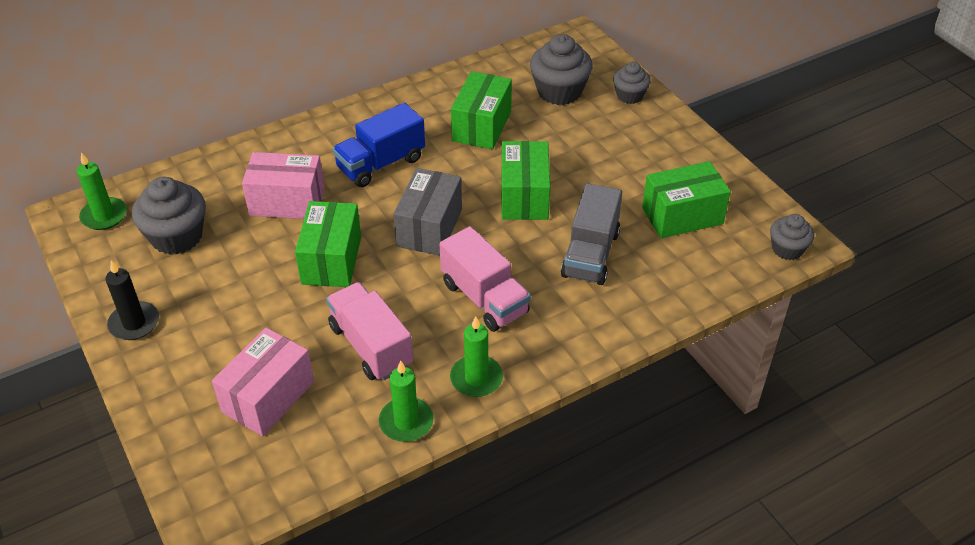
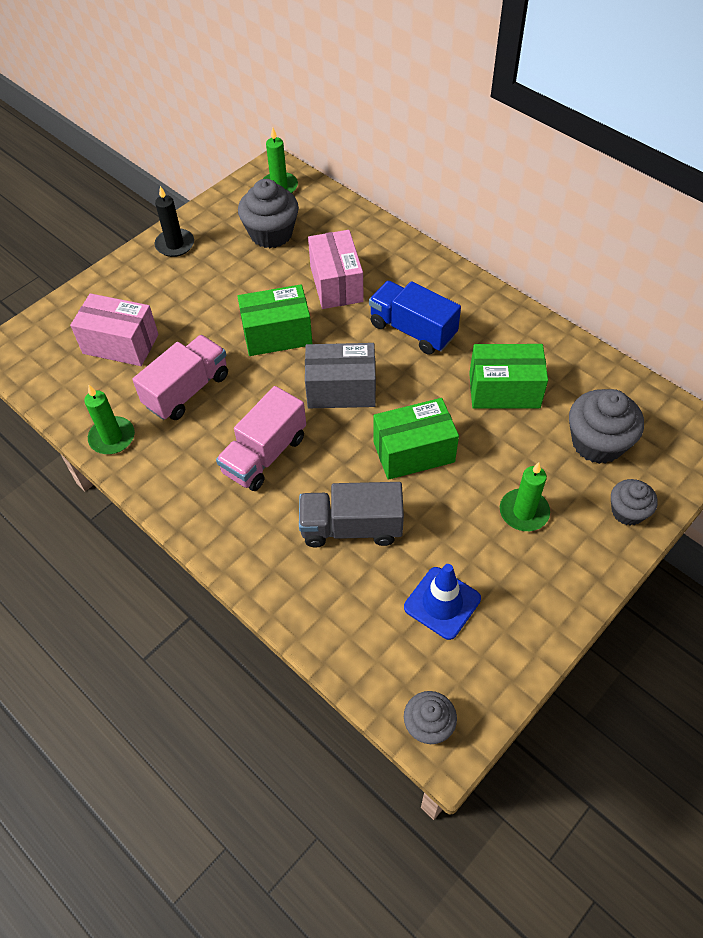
camera: 75 degrees right, 10 degrees up
(476, 378) = (168, 473): green candle -> green candle (524, 512)
(682, 216) = (442, 603): green box -> blue traffic cone

